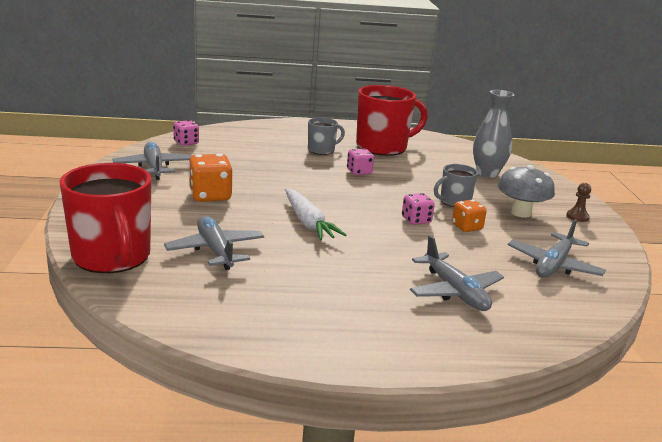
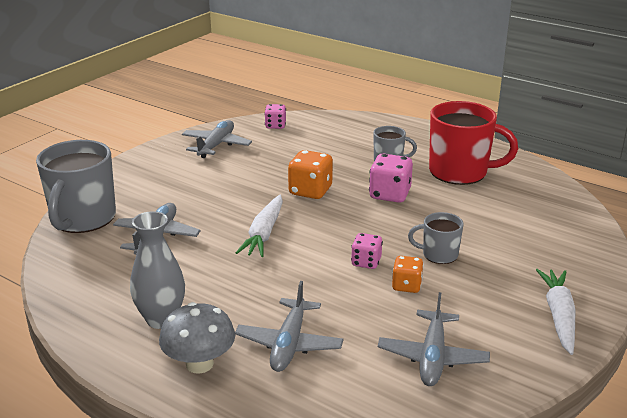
camera: 40 degrees right, 5 degrees up
(112, 257) = (83, 219): red mug -> grey mug
(210, 196) = (222, 184): orange dice -> orange dice (310, 191)
(359, 172) = (390, 194): pink dice -> pink dice, size x1.59
(487, 173) = (533, 233): grey vase -> grey vase (161, 319)
(521, 213) = (495, 289): grey mushroom -> grey mushroom (199, 364)
(554, 265) = (432, 357): grey plane -> grey plane turned 60 degrees counterclockwise
(577, 217) = (558, 316): brown pawn -> white carrot

